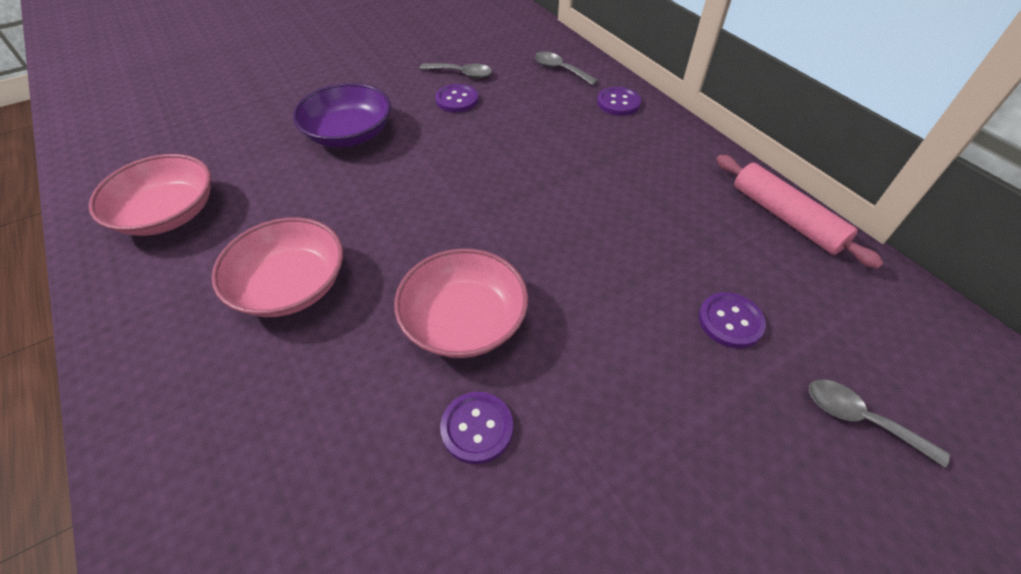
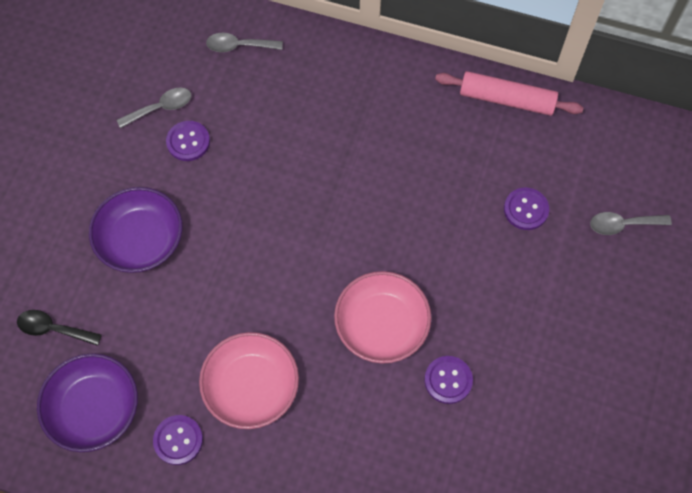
camera: 40 degrees left, 15 degrees up
(168, 214) = (94, 409): pink bowl -> purple bowl
(221, 148) = (53, 329): none -> black spoon
(618, 103) = (317, 57): purple button -> purple button (178, 440)

